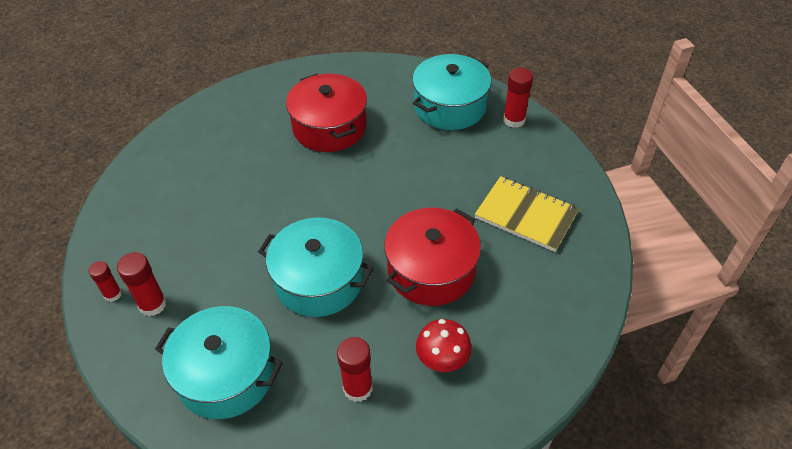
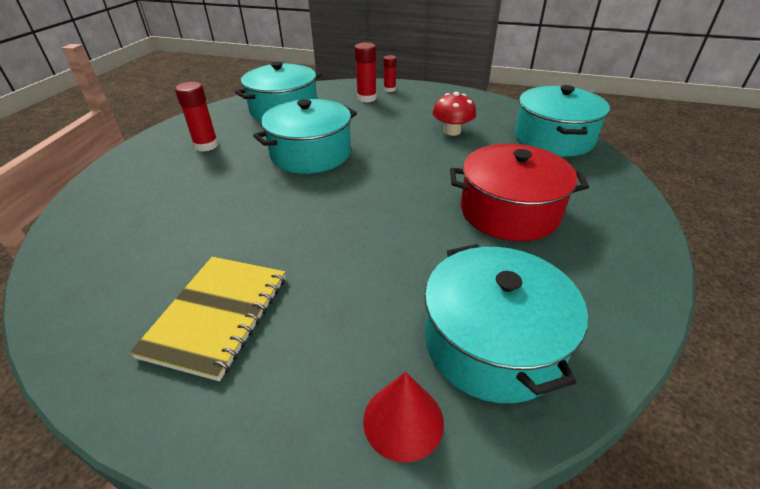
camera: 120 degrees right, 10 degrees down
(195, 128) = (553, 138): none -> turquoise pot
(431, 270) = (246, 210): red pot -> none
(442, 358) = (168, 185): red mushroom -> red mushroom (452, 131)
(514, 120) = (403, 420): red glue stick -> red cone
(526, 215) = (217, 315): yellow notebook -> yellow notebook turned 45 degrees counterclockwise

